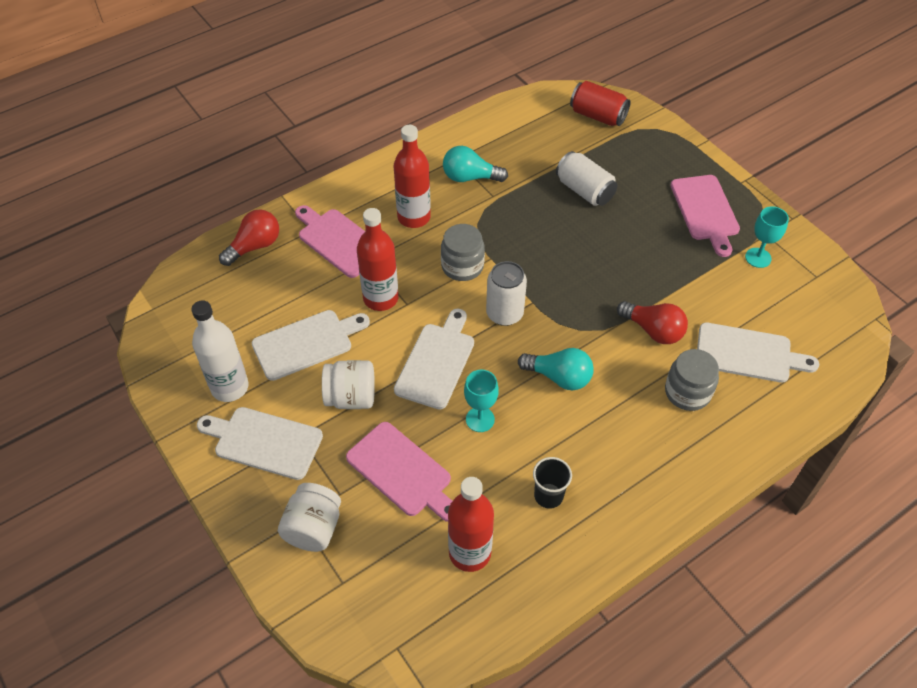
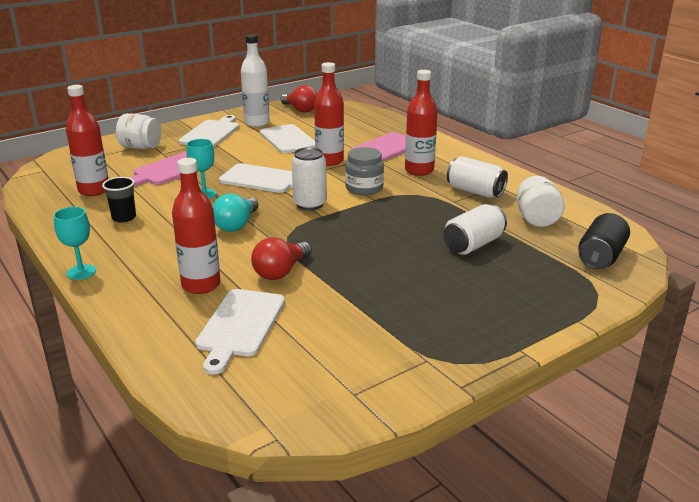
camera: 90 degrees right, 25 degrees down
(254, 246) = (380, 123): red light bulb -> red light bulb (300, 109)
(351, 397) = (238, 154): white jar -> white jar (536, 219)
(470, 177) = (475, 191): turquoise light bulb -> white can
(598, 116) = (600, 257): red can -> black can
(687, 392) = (201, 285): grey jar -> red bottle
(705, 211) = (460, 317): pink cutting board -> none
(758, 258) = (385, 348): turquoise goblet -> turquoise goblet (81, 272)

